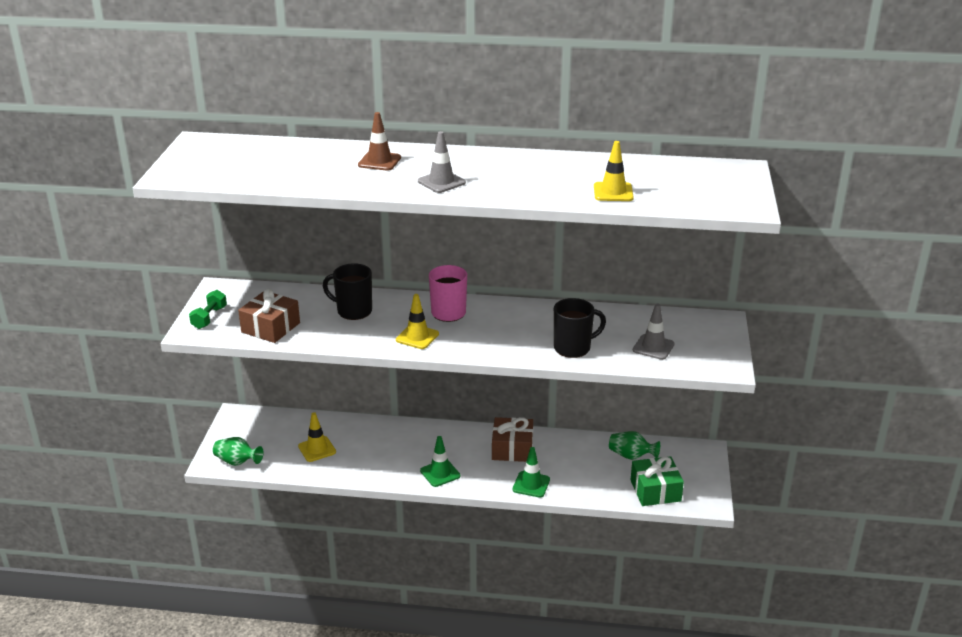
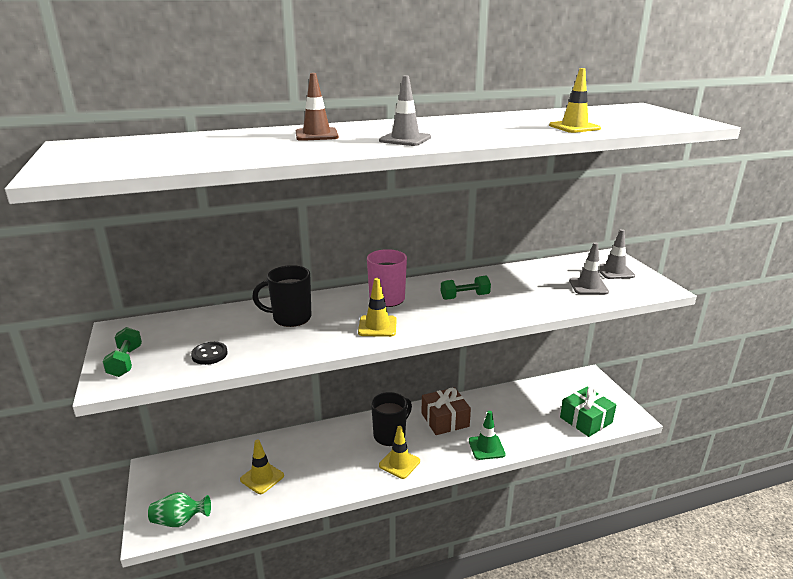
camera: 25 degrees left, 5 degrees down
(271, 327) = (209, 354): brown gift -> black button
(440, 473) = (399, 463): green traffic cone -> yellow traffic cone
(520, 328) = (465, 297): none -> green dumbbell
(573, 348) = (527, 302): black mug -> black mug (390, 435)
(631, 456) = (542, 397): green vase -> none
(702, 338) = (614, 271): none -> grey traffic cone

